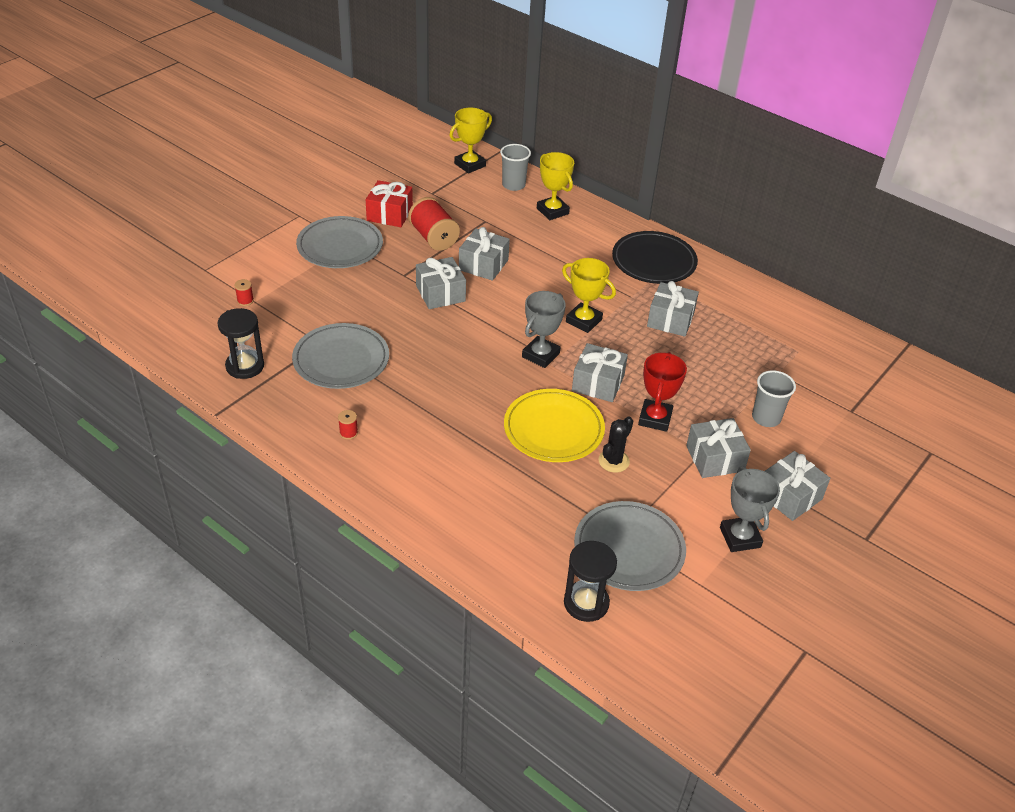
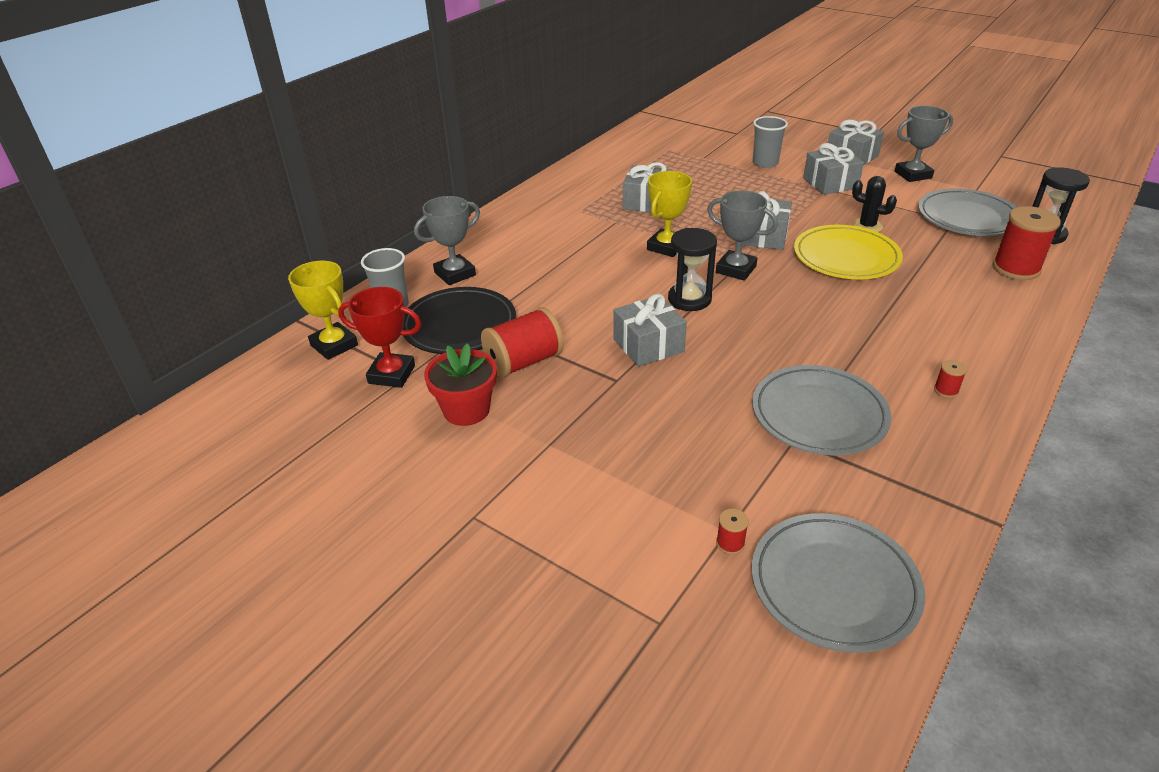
camera: 90 degrees left, 5 degrees down
(245, 366) = (883, 511): black hourglass -> black hourglass (689, 299)
(340, 246) = (559, 452): grey plate -> grey plate (834, 585)
(389, 214) = (466, 410): red gift -> red flower pot
(483, 265) = (579, 317): grey gift -> none
(517, 548) = (1016, 268): none -> red spool
(552, 211) = (455, 274): yellow trophy -> grey trophy
(654, 261) = (550, 211): black plate -> black plate (459, 325)
(655, 418) = (797, 208): red trophy -> red trophy (391, 374)

